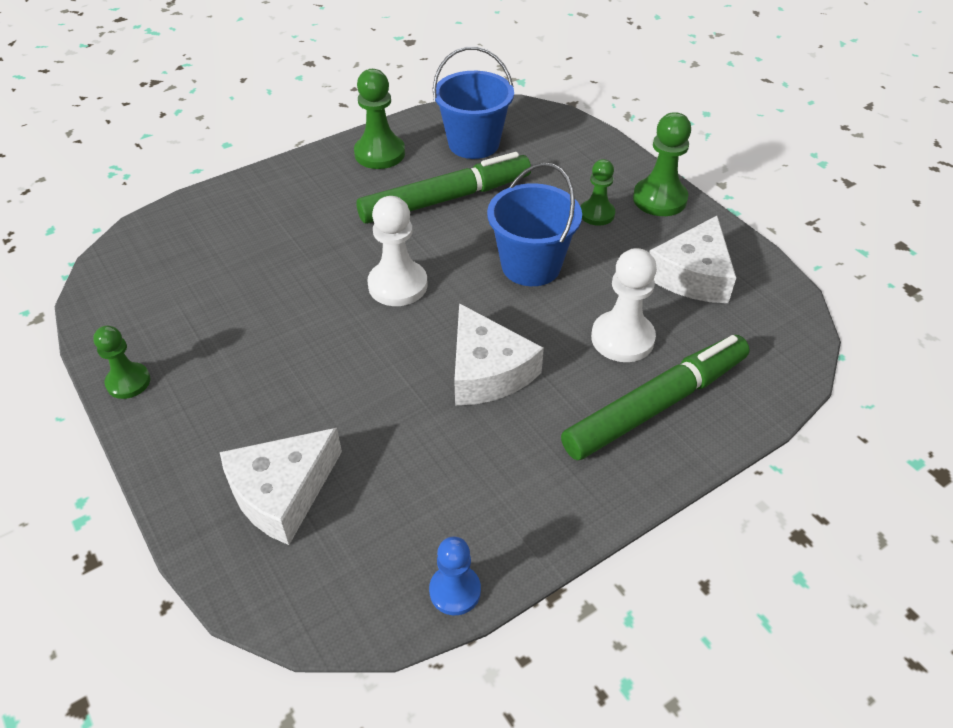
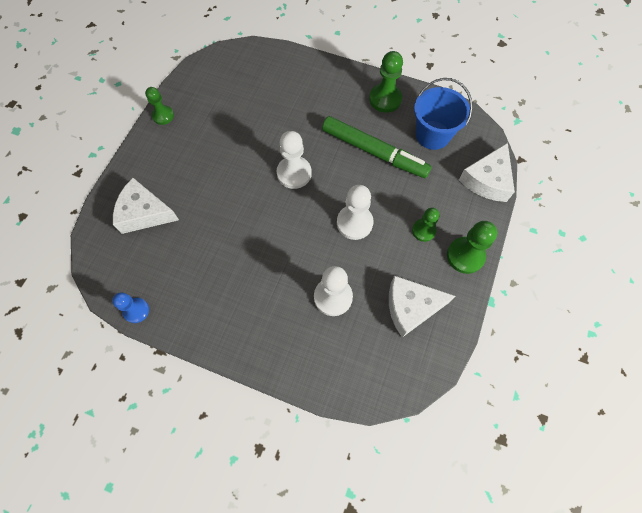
camera: 55 degrees right, 20 degrees up
(487, 371) = (265, 248): white cheese -> white cheese (487, 180)
(531, 266) = (354, 223): blue bucket -> white pawn
(656, 405) = (297, 338): green marker -> none

